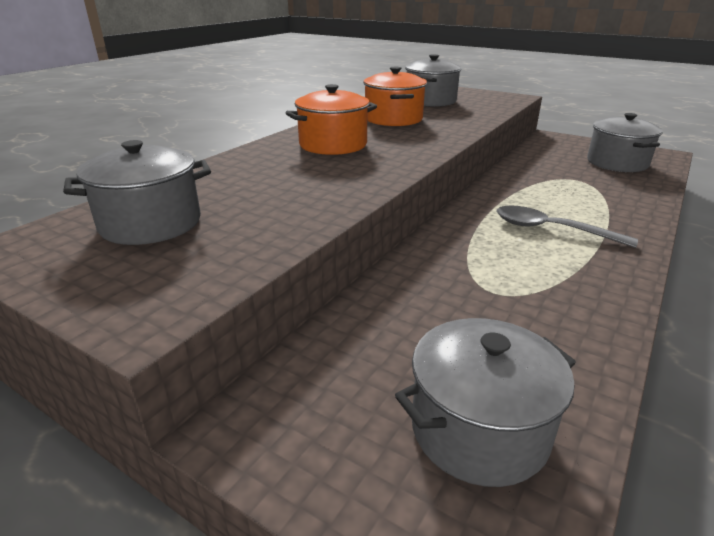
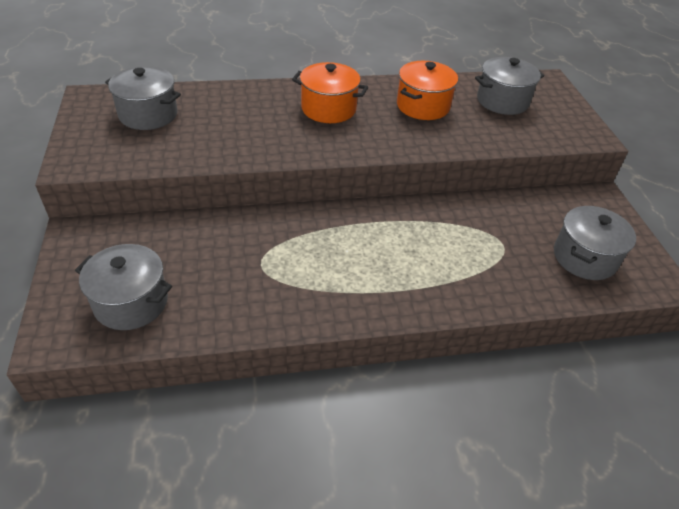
camera: 45 degrees right, 15 degrees up
(551, 230) = (380, 261): grey spoon -> none

